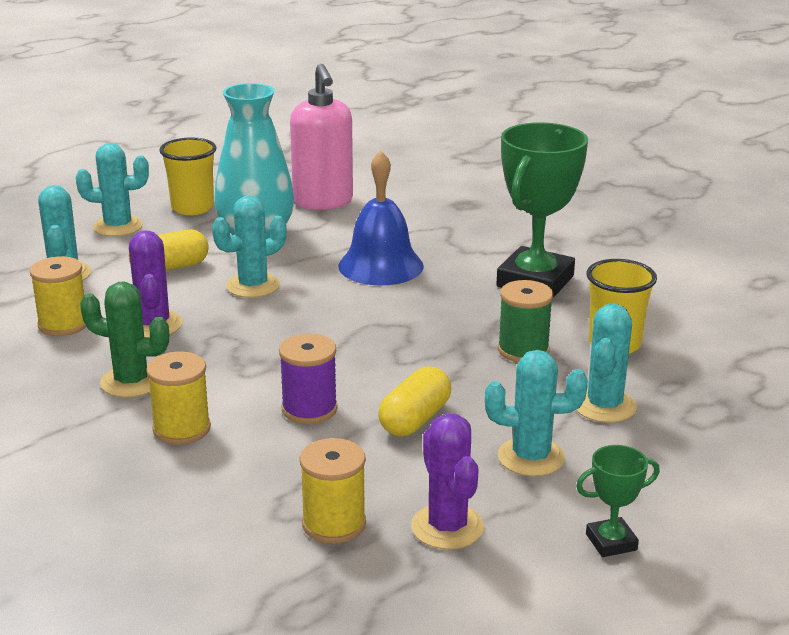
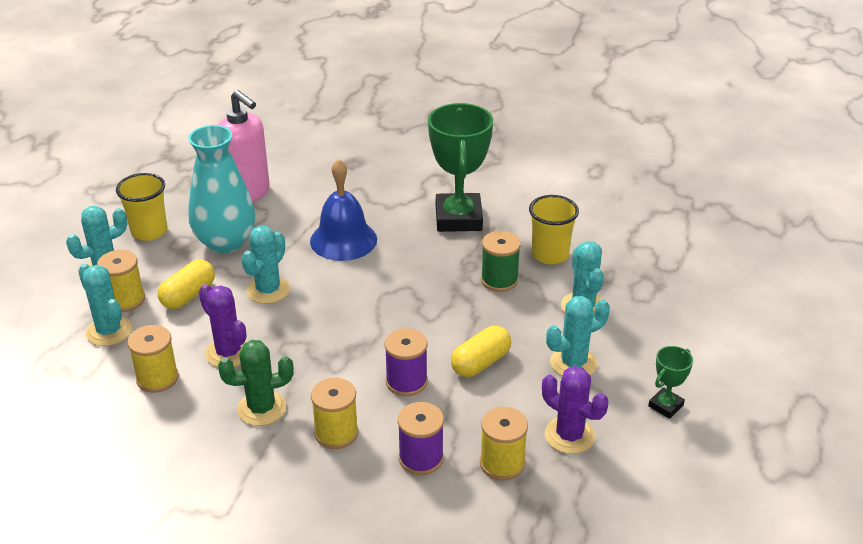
camera: 30 degrees left, 10 degrees up
(108, 254) = (125, 300): none -> yellow spool
(246, 484) = (421, 458): none -> purple spool
(415, 419) = (480, 363): yellow capsule -> yellow capsule turned 45 degrees clockwise

